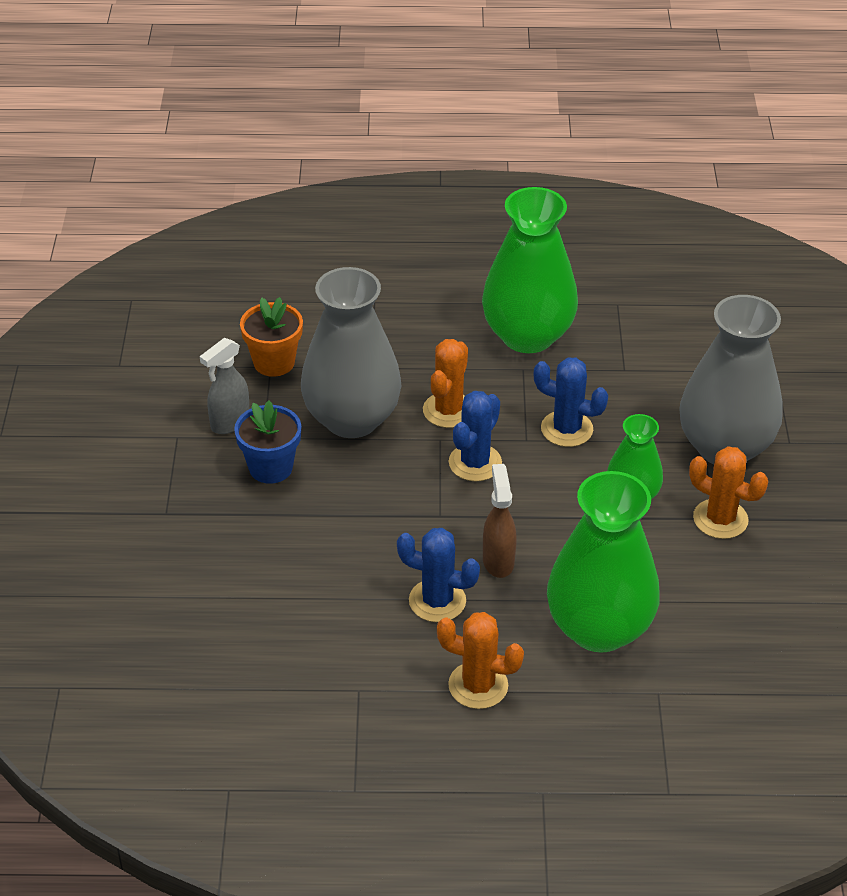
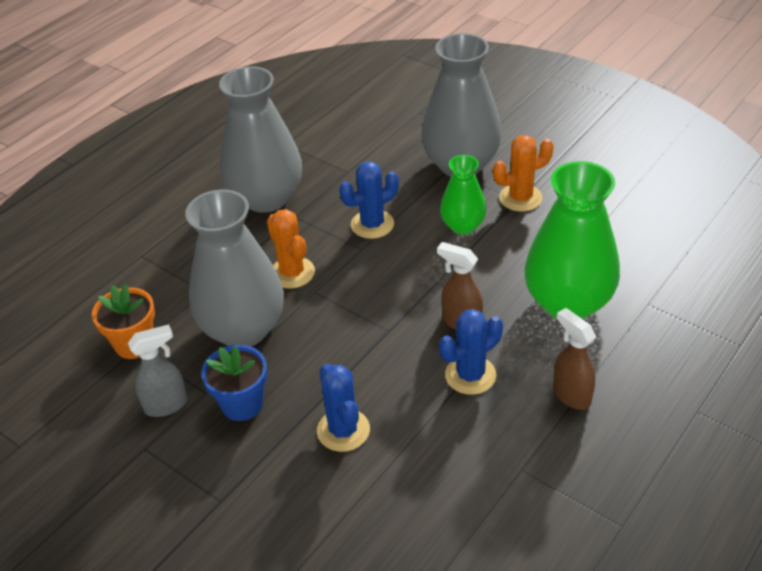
camera: 50 degrees left, 0 degrees up
(229, 423) = (167, 405): grey spray bottle -> grey spray bottle turned 105 degrees counterclockwise
(475, 463) = (356, 285): blue cactus -> blue cactus (343, 430)
(478, 685) = (571, 395): orange cactus -> brown spray bottle
(527, 336) = (266, 198): green vase -> grey vase

